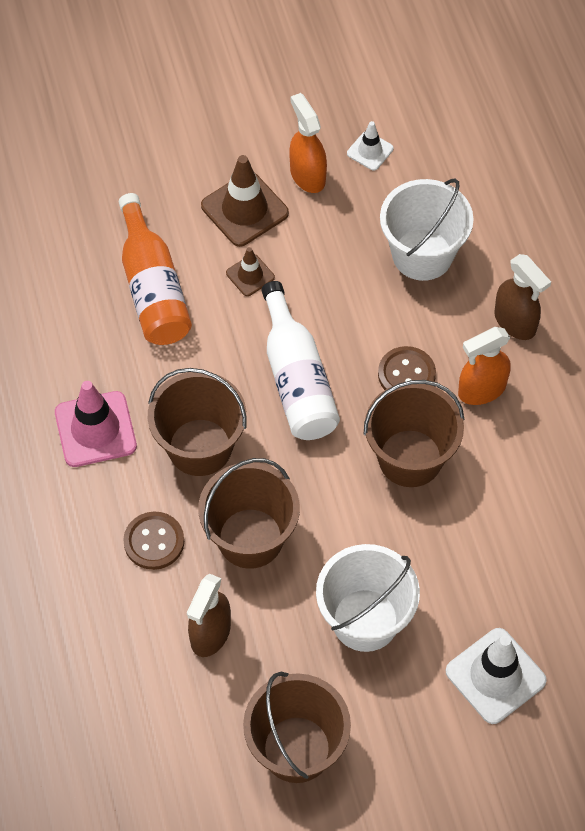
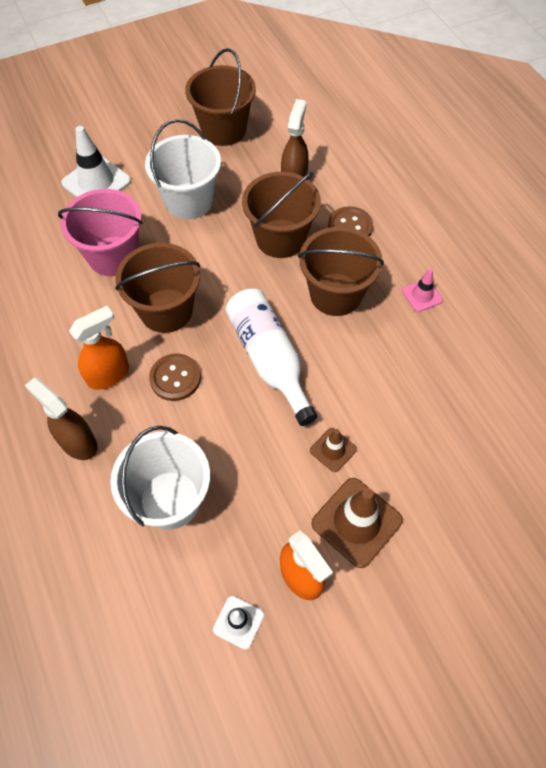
camera: 170 degrees right, 0 degrees up
(95, 429) = (422, 295): pink traffic cone -> pink traffic cone, size x0.55
(153, 288) = (418, 422): orange bottle -> none
(473, 546) = (113, 256): none -> pink bucket

